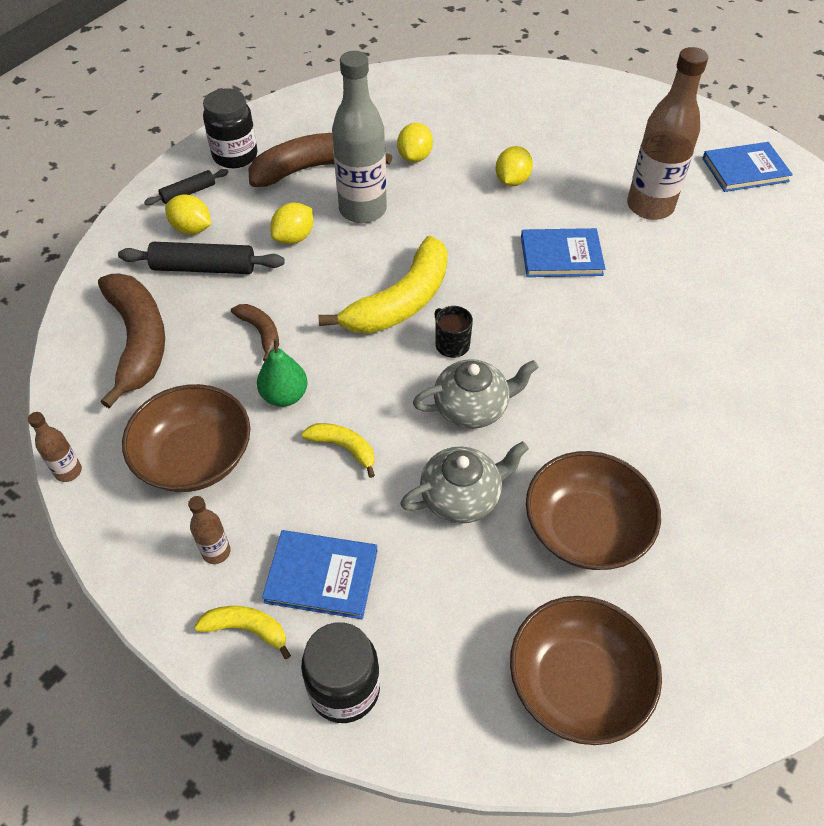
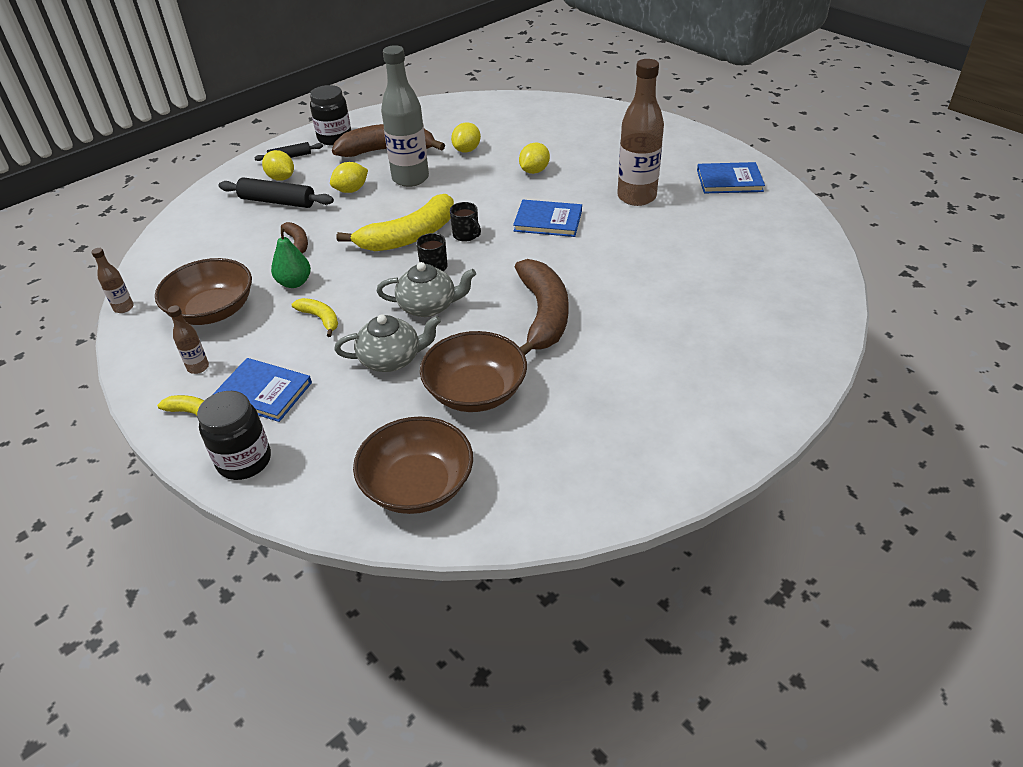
camera: 15 degrees right, 10 degrees down
(138, 341) = (209, 239): brown banana -> brown banana (543, 315)
(471, 290) = (466, 235): none -> black mug

